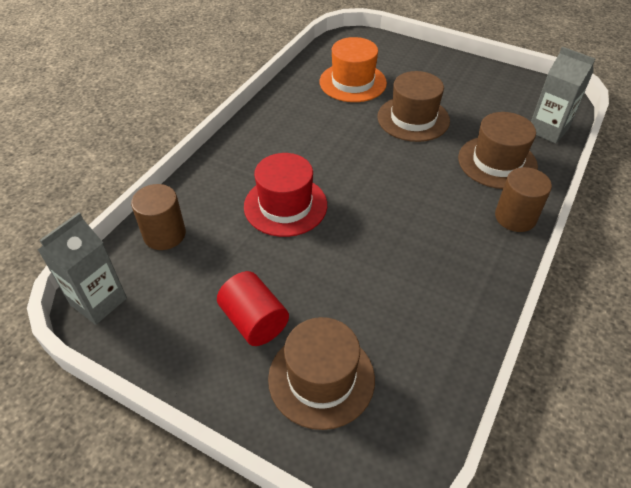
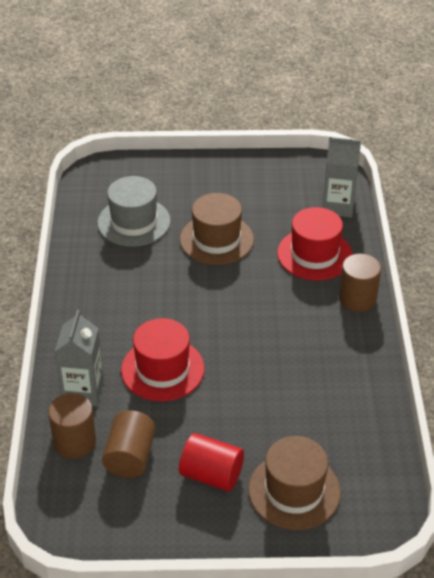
camera: 30 degrees left, 5 degrees down
(98, 301) = (66, 522): grey carton -> grey carton (83, 391)
(197, 269) = (130, 457): none -> brown cylinder
(353, 82) = (134, 222): orange hat -> grey hat
(497, 162) = (314, 254): brown hat -> red hat

